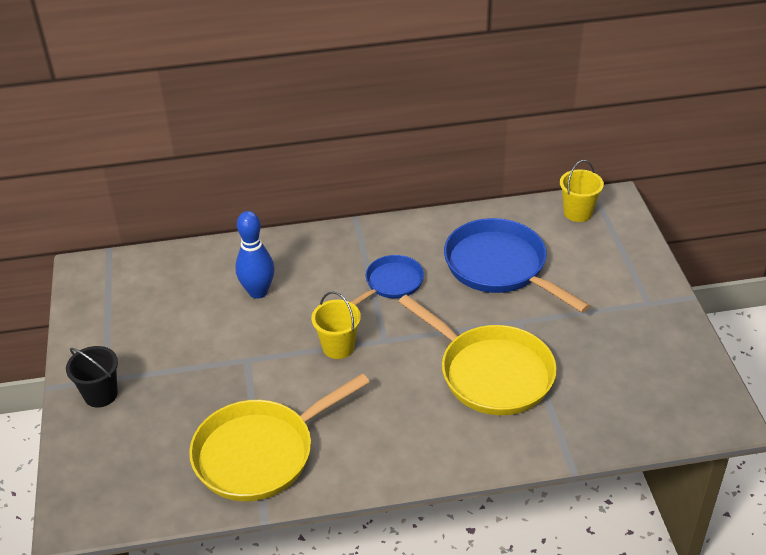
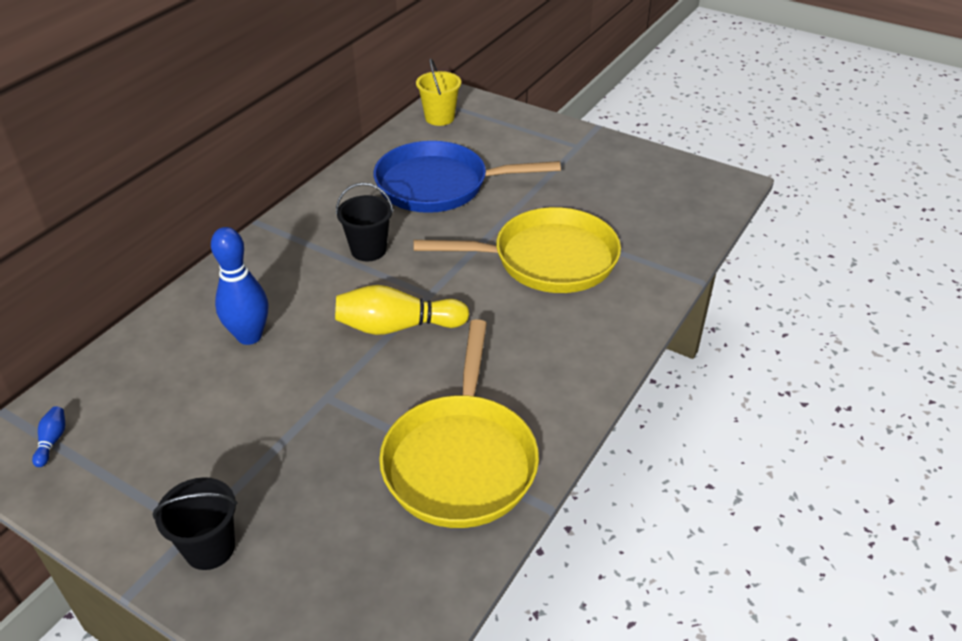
camera: 50 degrees left, 0 degrees up
(108, 282) = (52, 441): none -> blue bowling pin
(338, 347) = (397, 326): yellow bucket -> yellow bowling pin
(391, 283) = (368, 250): blue pan -> black bucket

